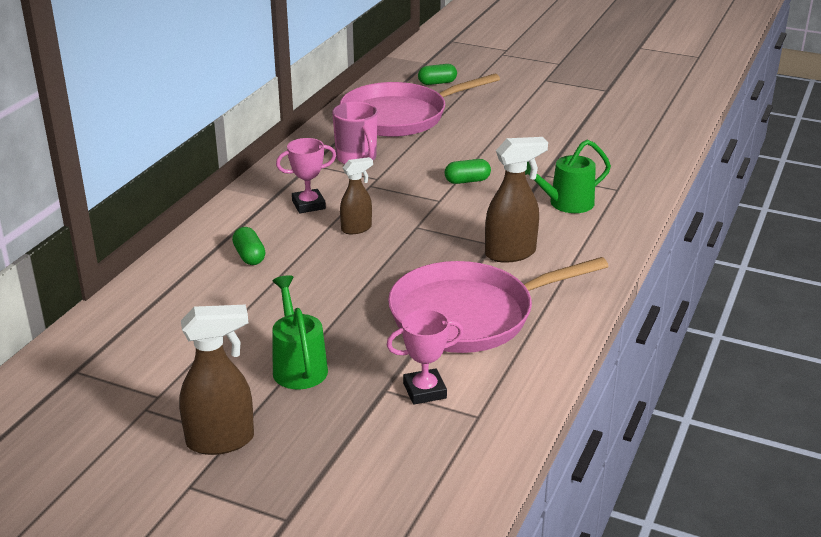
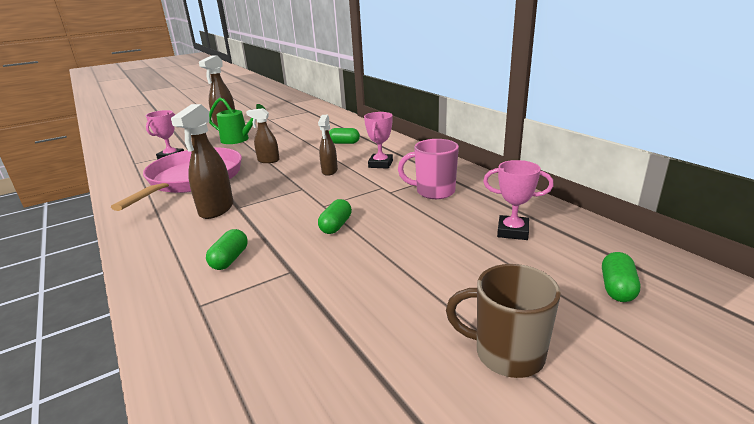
camera: 125 degrees right, 5 degrees down
(361, 288) = (268, 160): none -> brown spray bottle
(399, 116) = (512, 231): pink pan -> pink trophy
(528, 99) = (507, 354): none -> brown mug
(565, 204) = (230, 259): green watering can -> green capsule

